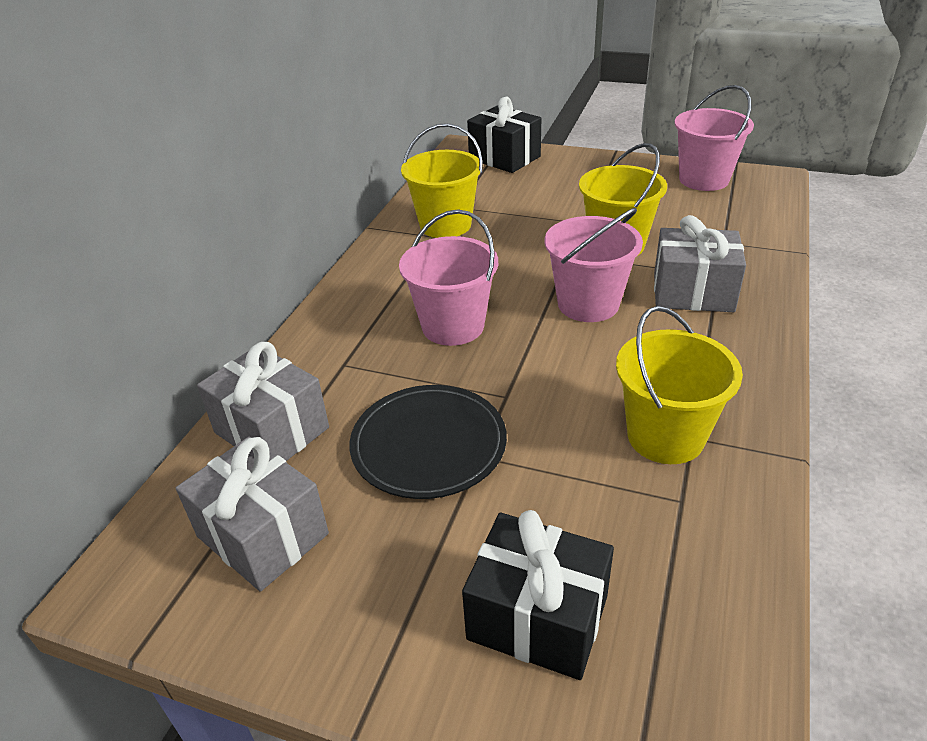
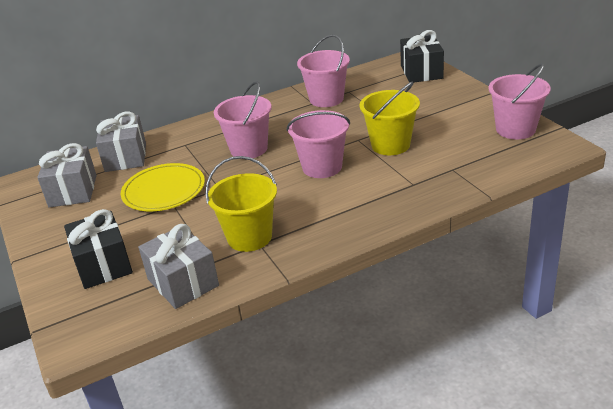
camera: 45 degrees right, 5 degrees down
(428, 444) = (164, 190): black plate -> yellow plate
(445, 225) = (326, 99): yellow bucket -> pink bucket
(693, 292) = (382, 186): grey gift -> grey gift (183, 282)

